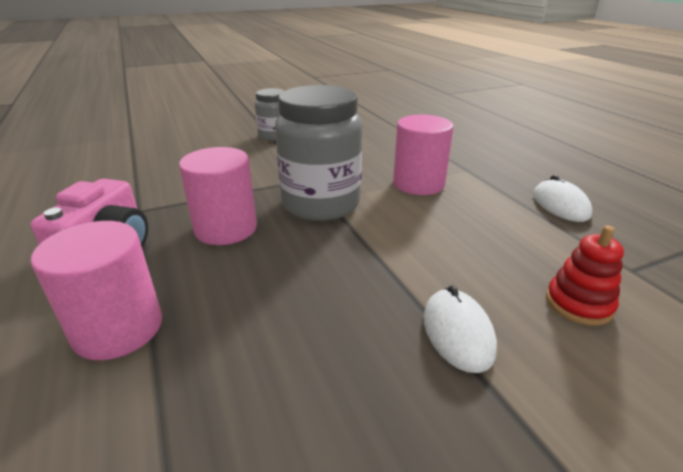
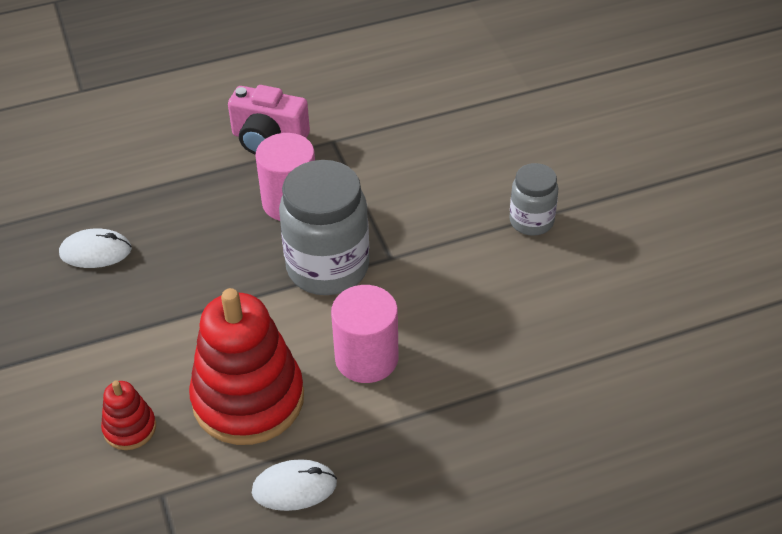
camera: 95 degrees right, 15 degrees up
(118, 328) = (173, 167): pink cylinder -> none
(457, 332) = (121, 340): white mouse -> white mouse (96, 252)
(490, 232) = (248, 399): none -> red stacking toy

